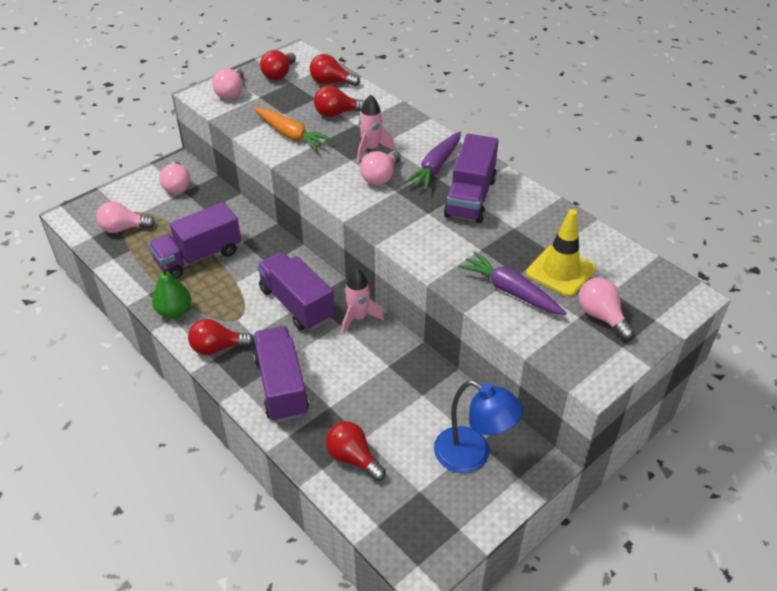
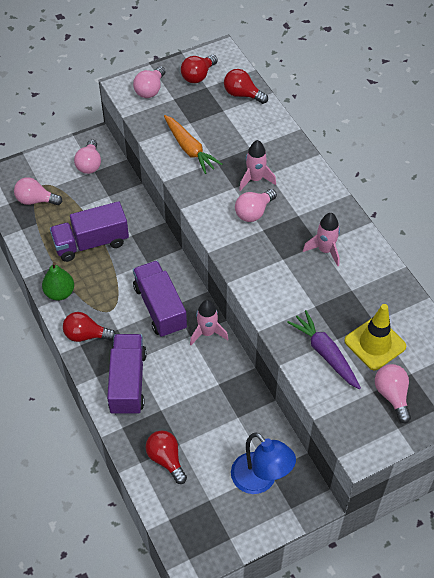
camera: 15 degrees right, 10 degrees up
(337, 113) = (237, 132): red light bulb -> none
(436, 167) = (306, 211): purple carrot -> none
(470, 197) = (325, 250): purple truck -> pink rocket

